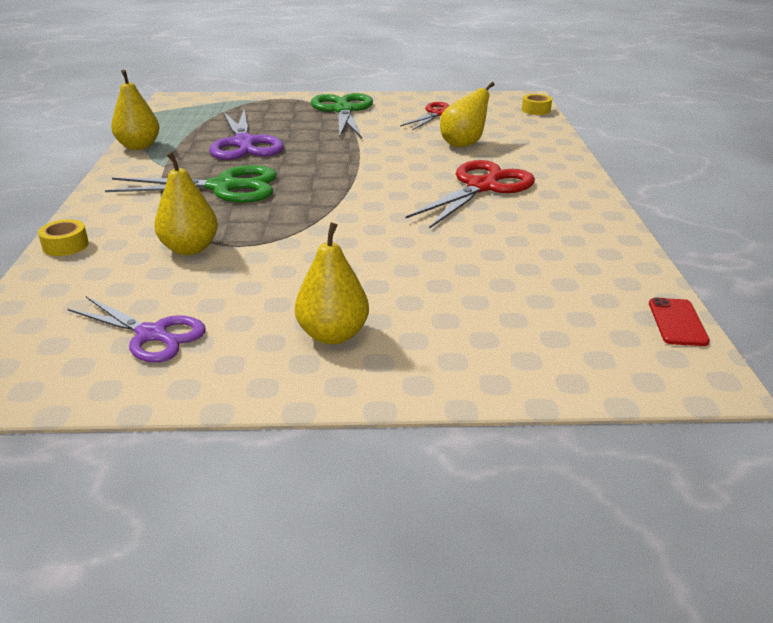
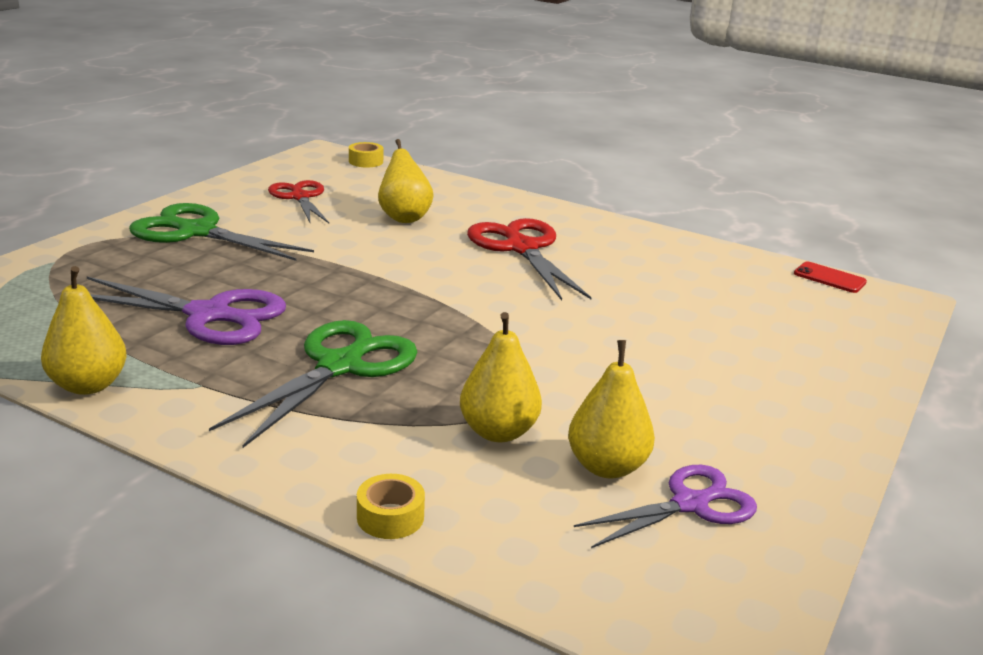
camera: 60 degrees left, 5 degrees down
(333, 335) = (759, 408): yellow pear -> yellow pear (607, 467)

